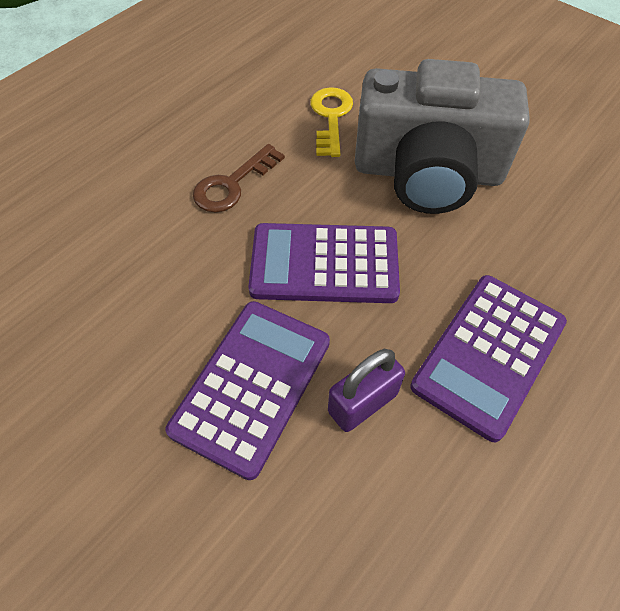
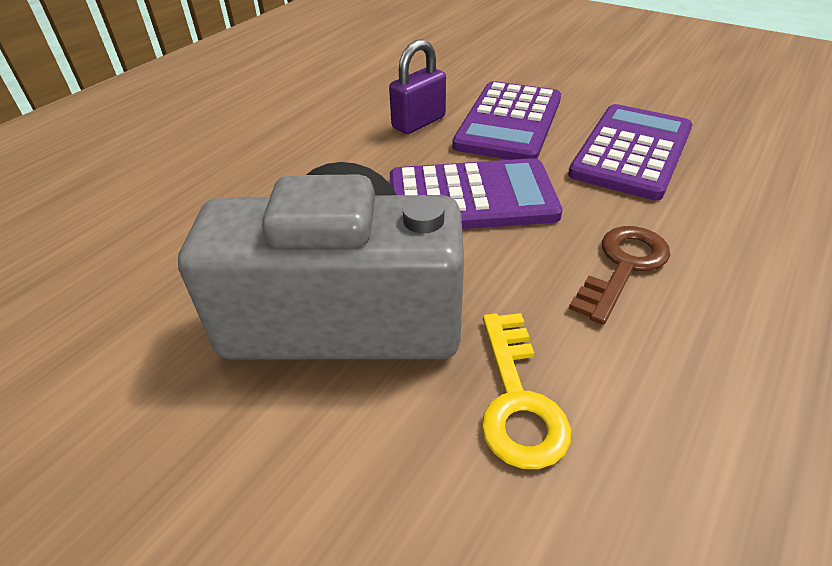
camera: 175 degrees right, 15 degrees down
(488, 354) = (310, 153): purple calculator -> purple calculator (631, 152)

